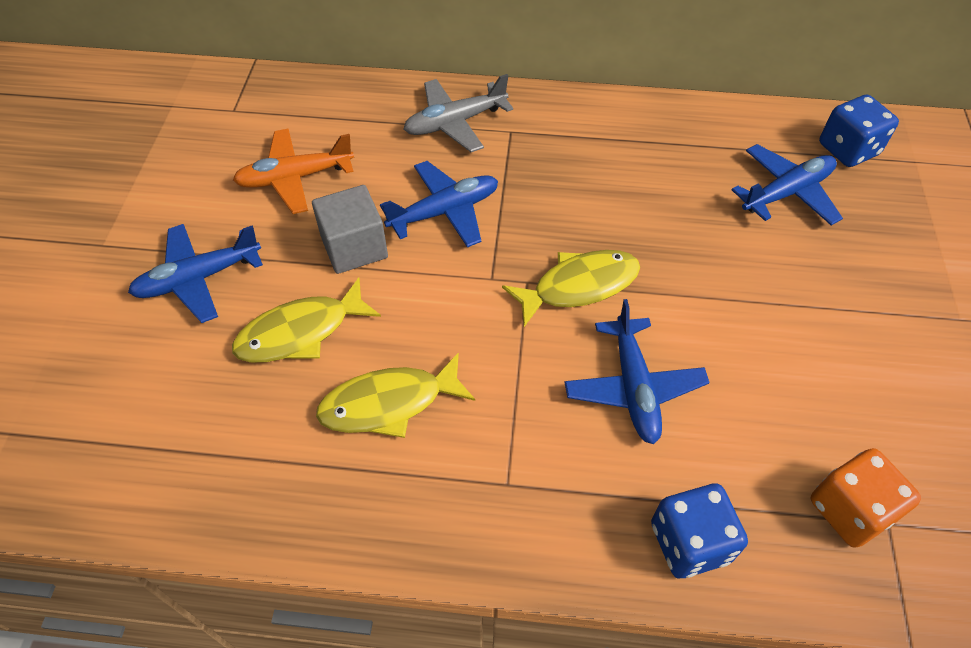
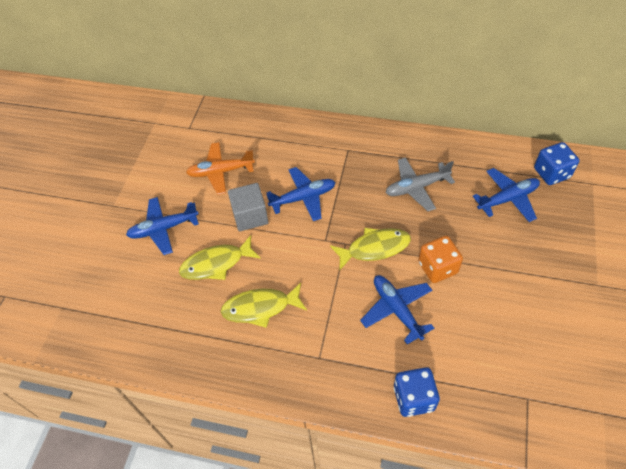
camera: 10 degrees right, 0 degrees up
(455, 123) = (316, 142): grey plane -> grey plane (416, 187)
(633, 387) = (396, 310): blue plane -> blue plane turned 150 degrees clockwise
(849, 510) = (507, 389): orange dice -> orange dice (437, 268)

